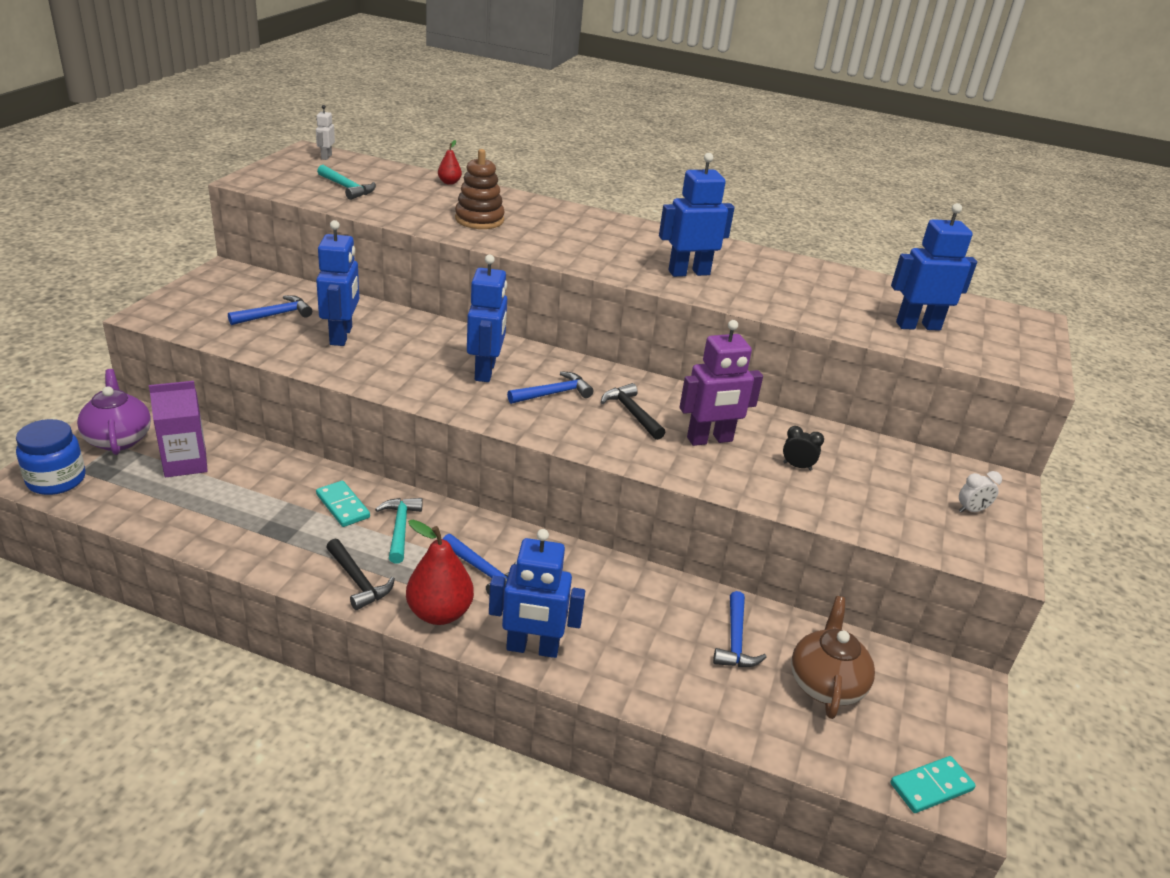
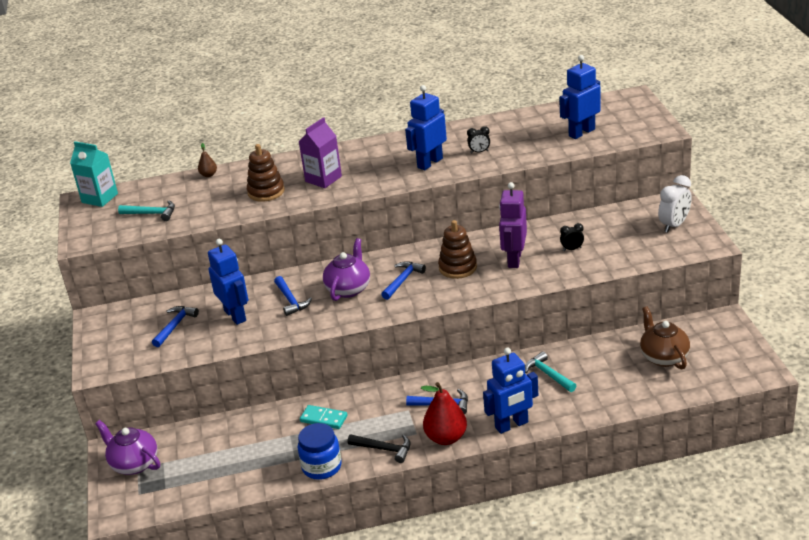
camera: 25 degrees left, 0 degrees up
(56, 480) = (133, 506): blue jar -> blue jar (321, 467)
(185, 463) = (197, 452): purple carton -> purple carton (323, 179)
(326, 157) = (100, 198): white robot -> turquoise carton
(400, 529) = (371, 411): turquoise hammer -> turquoise hammer (548, 374)
(449, 182) = (208, 175): red pear -> brown pear
(485, 371) = (348, 289): blue robot -> purple teapot
(632, 413) = (457, 267): black hammer -> brown stacking toy
(710, 440) = (514, 259): purple robot -> purple robot turned 150 degrees clockwise
(735, 640) = (603, 362): blue hammer -> blue hammer (291, 300)
(761, 288) = (479, 152): none -> black clock
(931, 786) = (746, 373): turquoise domino -> none
(971, 510) = (674, 225): white clock -> white clock, size x1.79

